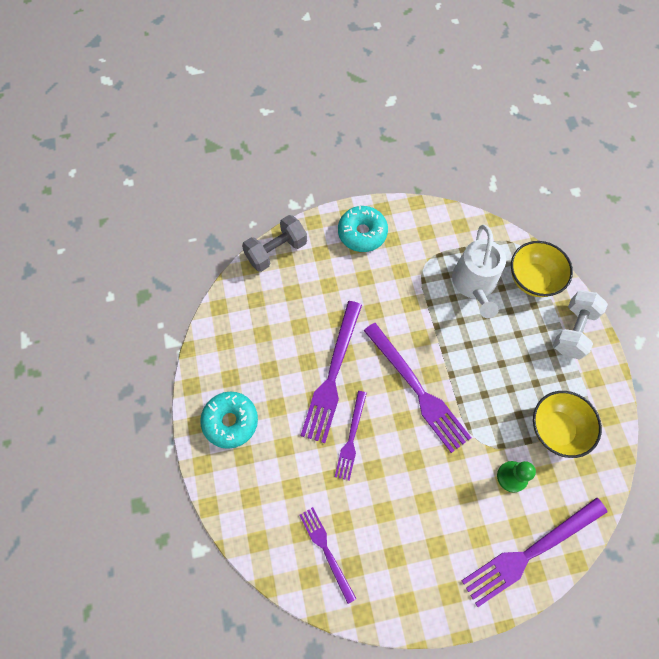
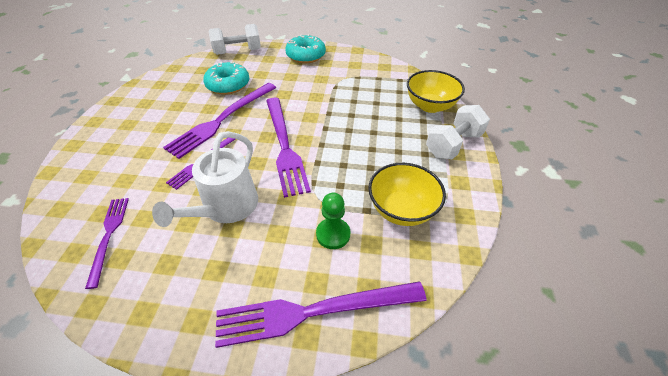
camera: 20 degrees right, 20 degrees down
(230, 421) = (120, 126): turquoise donut -> turquoise donut (228, 85)
(276, 251) = (238, 51): grey dumbbell -> white dumbbell
(474, 284) = (376, 97): white watering can -> white watering can (226, 207)

